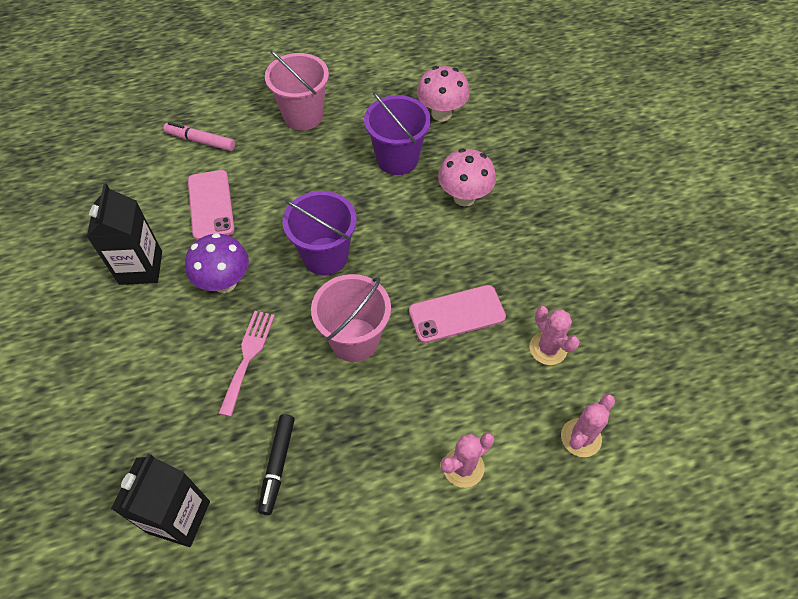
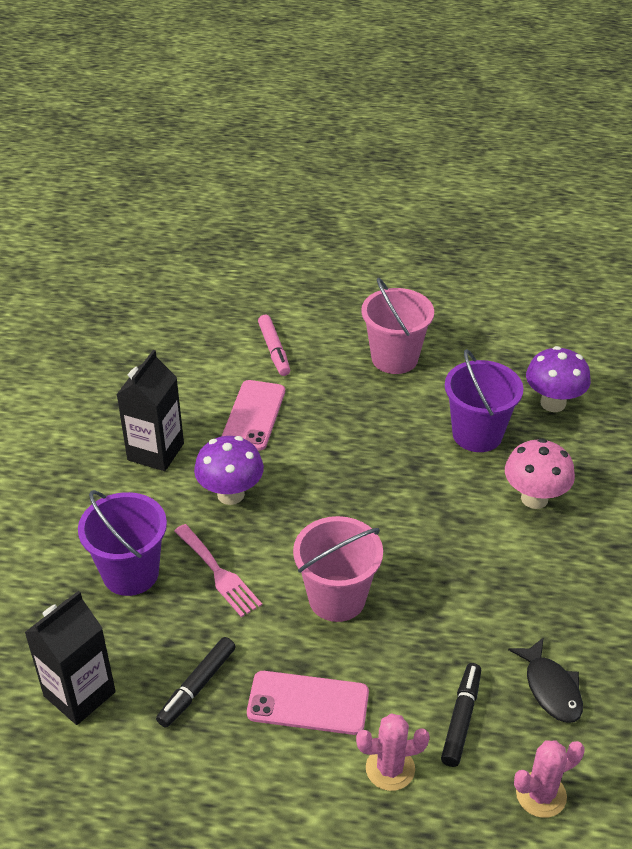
camera: 25 degrees right, 15 degrees down
(200, 141) = (274, 350): pink marker -> pink marker turned 150 degrees counterclockwise
(248, 357) = (218, 573): pink fork -> pink fork turned 105 degrees clockwise
(325, 256) = (347, 505): purple bucket -> purple bucket (130, 573)
(441, 114) = (553, 403): pink mushroom -> purple mushroom
(457, 314) = (463, 614): pink phone -> pink phone (308, 703)
(496, 401) = (461, 718): none -> black marker
(548, 348) = (551, 688): pink cactus -> black fish

